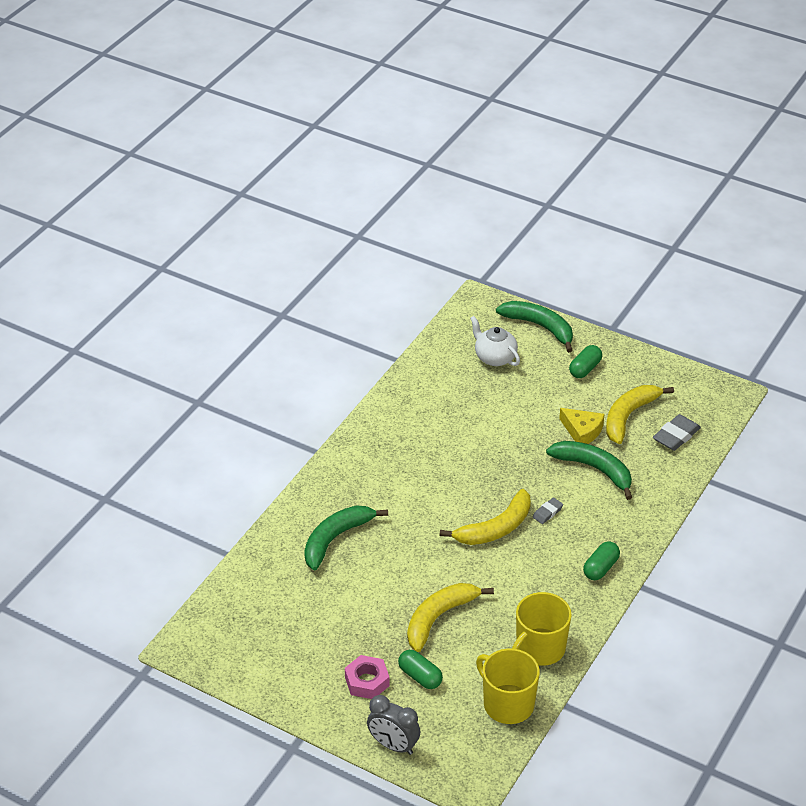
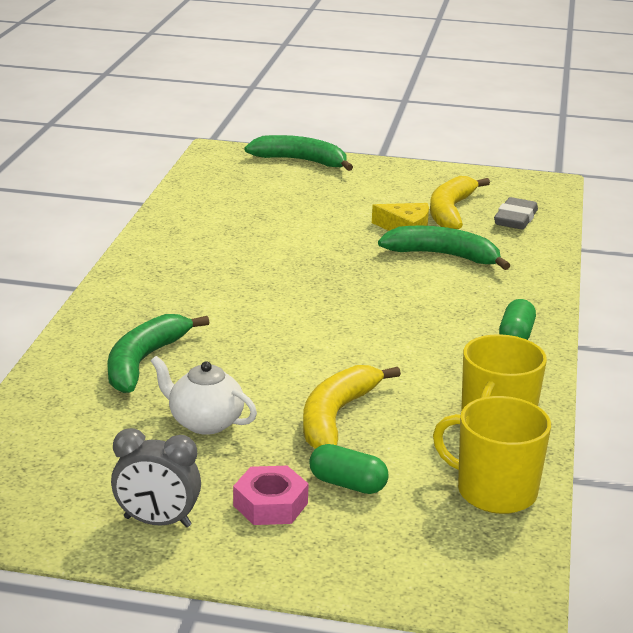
camera: 20 degrees left, 15 degrees down
(393, 745) = (356, 574): grey clock -> grey clock (157, 522)
(494, 357) = (263, 187): white teapot -> white teapot (204, 422)
(495, 528) = (357, 320): yellow banana -> none
(547, 513) = (413, 298): grey eraser -> none
(585, 369) = (374, 184): green capsule -> none

